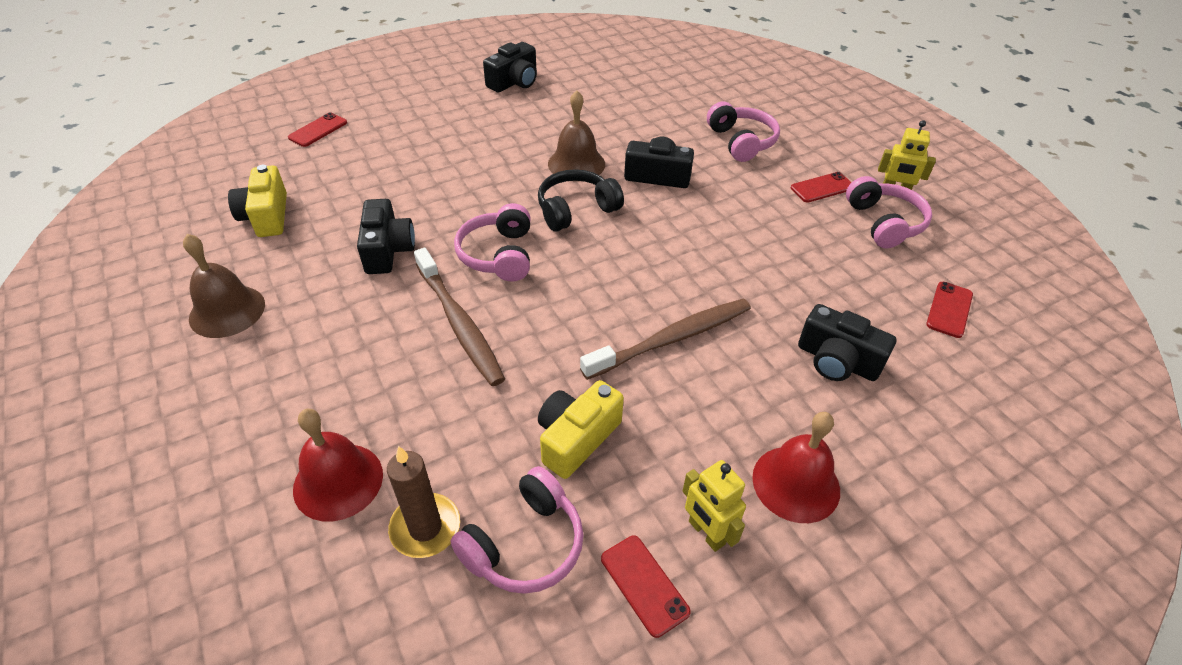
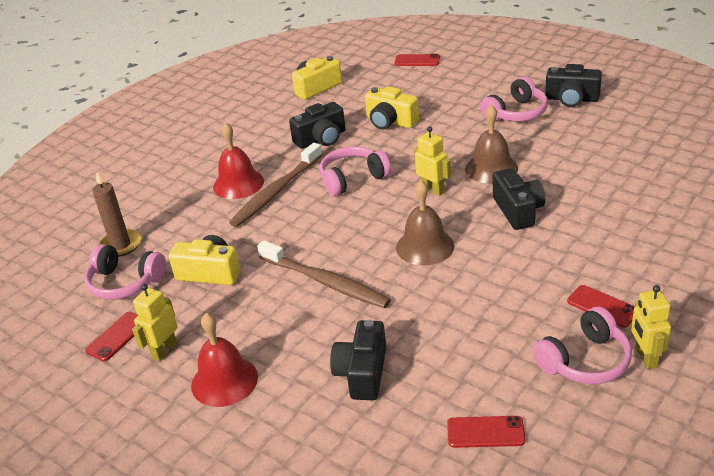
camera: 70 degrees right, 10 degrees down
(227, 311) = (231, 116): brown bell -> brown bell (425, 246)
(338, 481) = (136, 205): red bell -> red bell (238, 184)
(417, 190) = (390, 121): none -> yellow camera
(576, 209) = (433, 190): black headphones -> yellow robot
(741, 142) = (625, 237): pink headphones -> pink headphones (516, 113)

